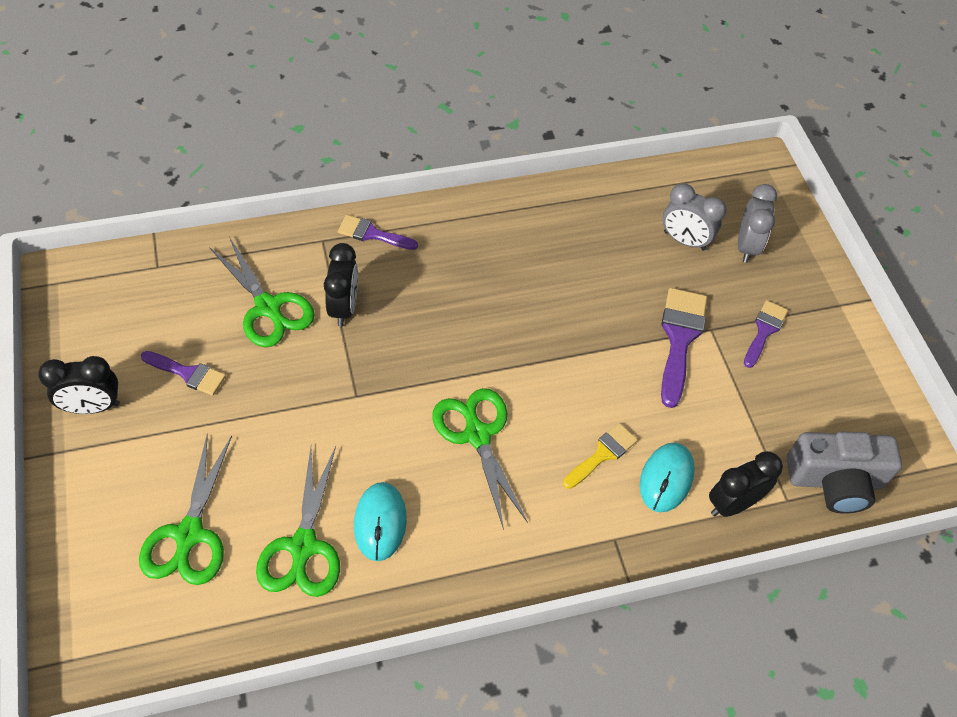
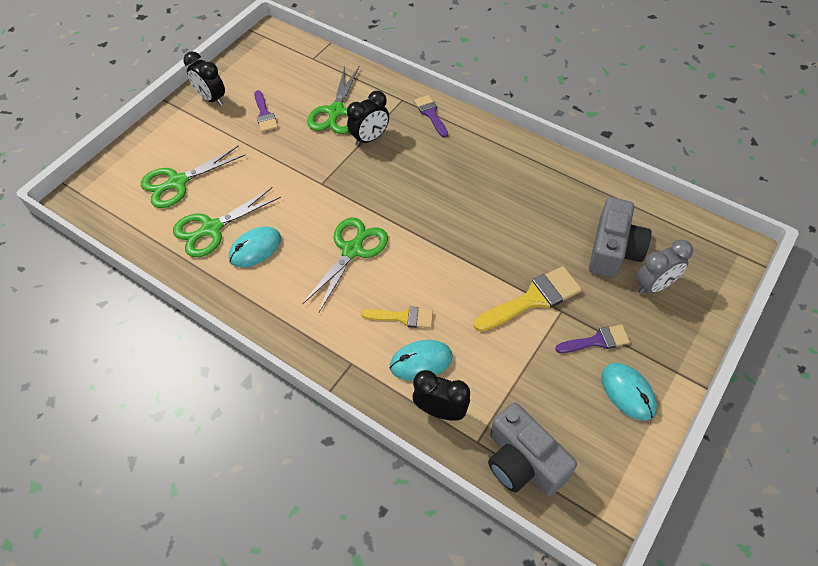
camera: 55 degrees right, 0 degrees up
(679, 339) = (533, 299): purple brush -> yellow brush
(684, 241) = (613, 250): grey clock -> grey camera
(831, 352) = (628, 392): none -> turquoise mouse

